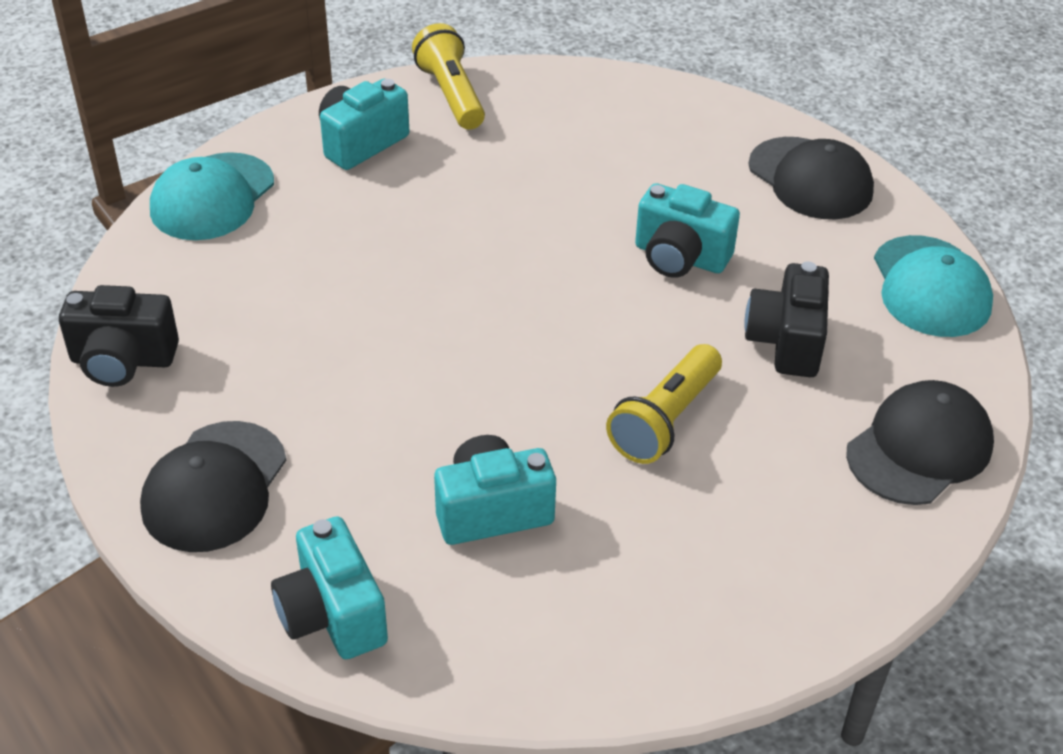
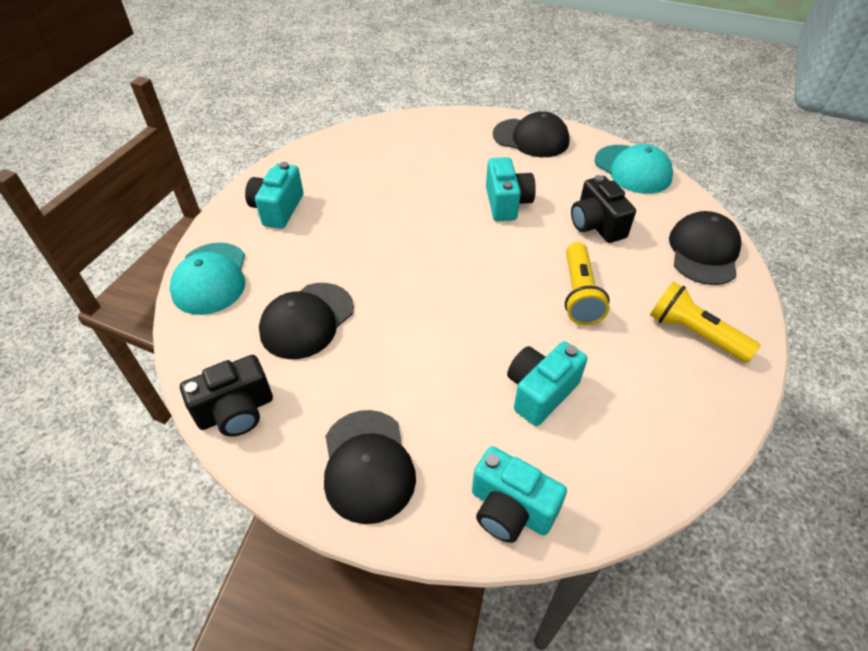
camera: 30 degrees left, 5 degrees up
(282, 296) = (307, 320): none -> black cap
(451, 95) = (307, 163): yellow flashlight -> yellow flashlight (694, 334)
(680, 257) = (507, 203): turquoise camera -> turquoise camera turned 90 degrees counterclockwise

